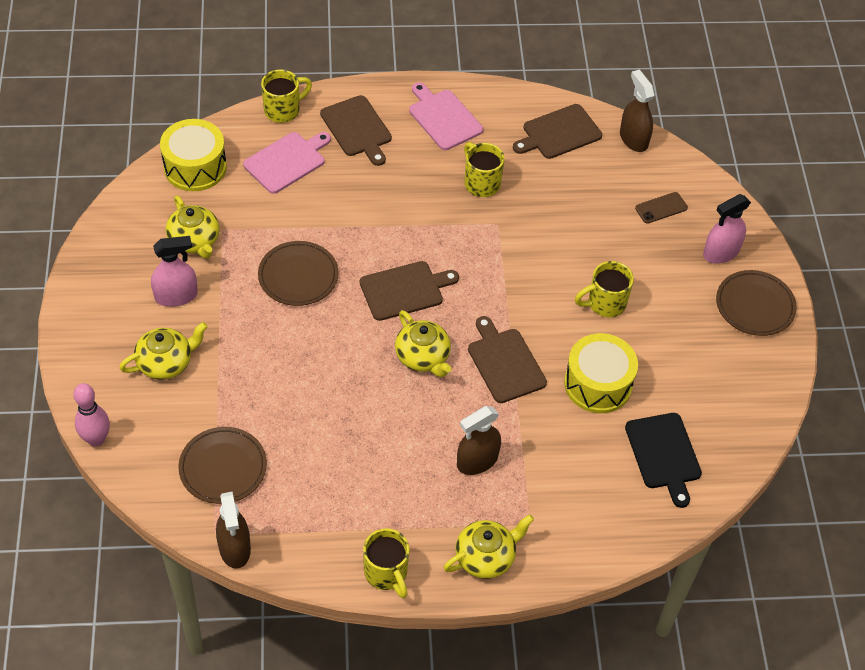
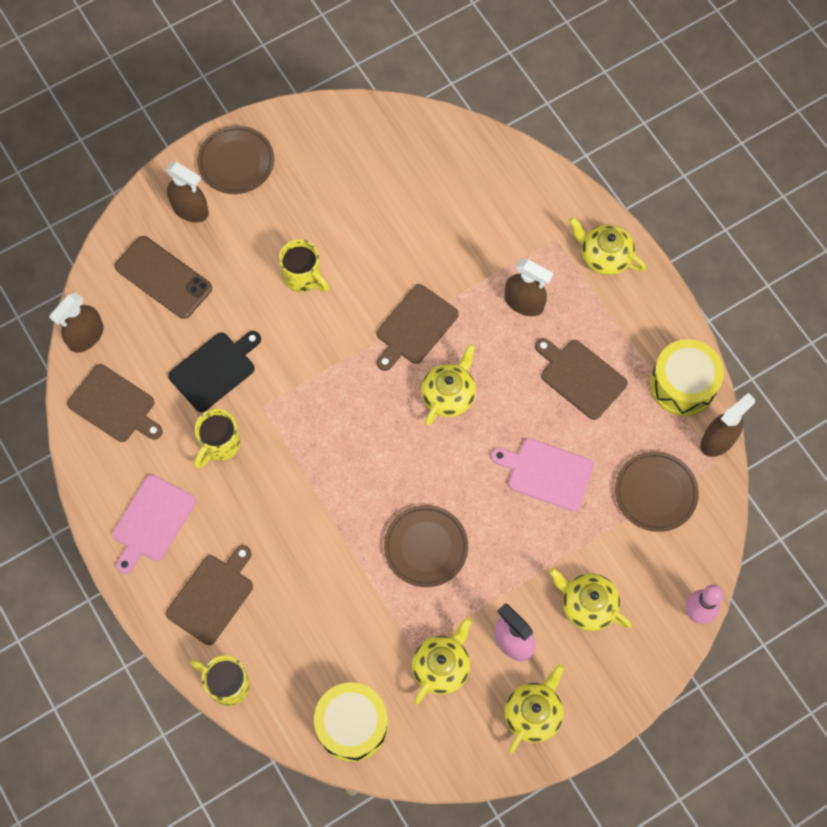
camera: 115 degrees left, 15 degrees up
(111, 281) = (533, 713): none -> yellow teapot
(287, 161) = (293, 639): pink cutting board -> pink cutting board (546, 473)
(386, 573) = (664, 318): yellow mug -> none
(405, 290) = (386, 446): brown cutting board -> brown cutting board (580, 377)
(598, 384) = (392, 247): yellow drum -> yellow drum (682, 384)
(661, 208) = (163, 277): brown phone -> brown phone, size x1.87
(663, 454) = (432, 172): black cutting board -> black cutting board (215, 370)
(721, 252) = (190, 209): pink spray bottle -> brown spray bottle

